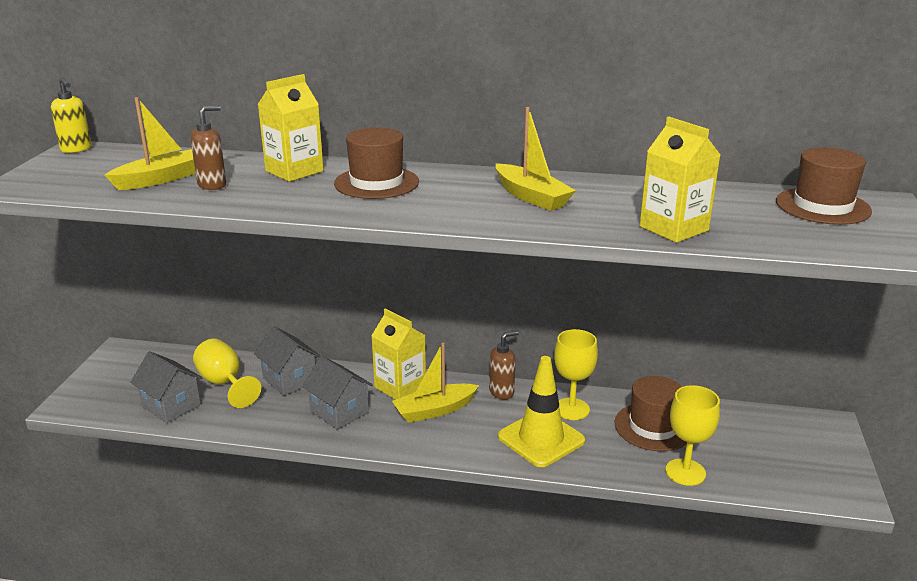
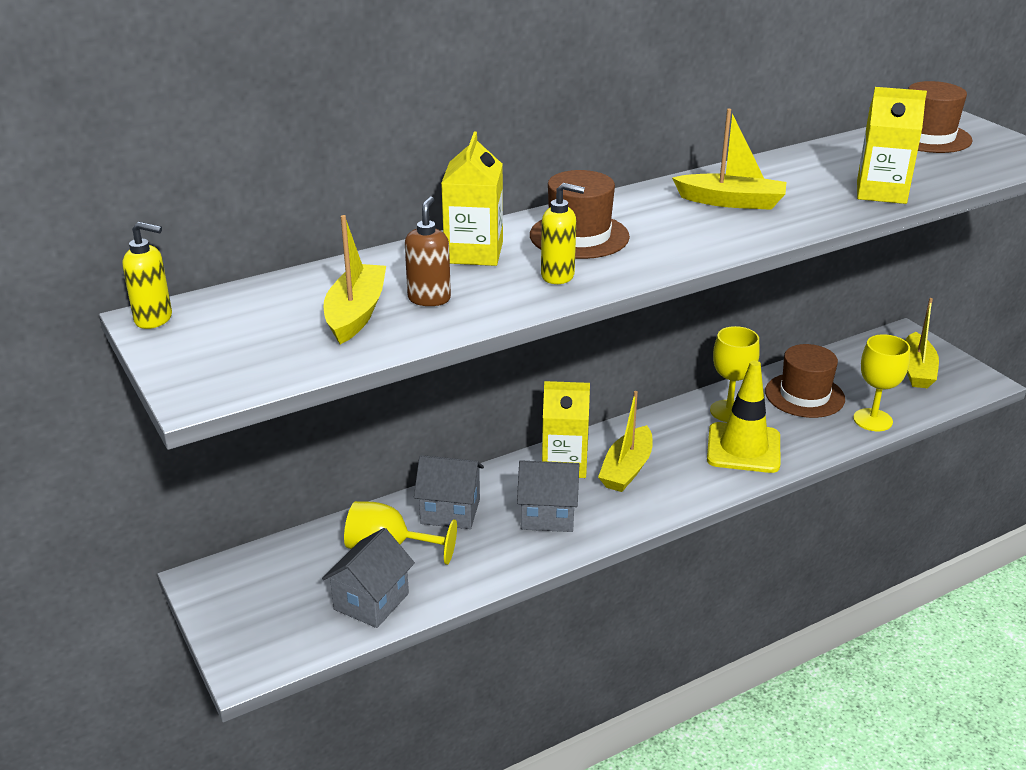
camera: 40 degrees left, 5 degrees up
(171, 406) = (371, 601): grey house -> grey house turned 60 degrees counterclockwise
(308, 199) = (558, 276): none -> yellow soap dispenser
(502, 392) = (655, 424): brown soap dispenser -> none
(794, 455) = (916, 370): none -> yellow boat

